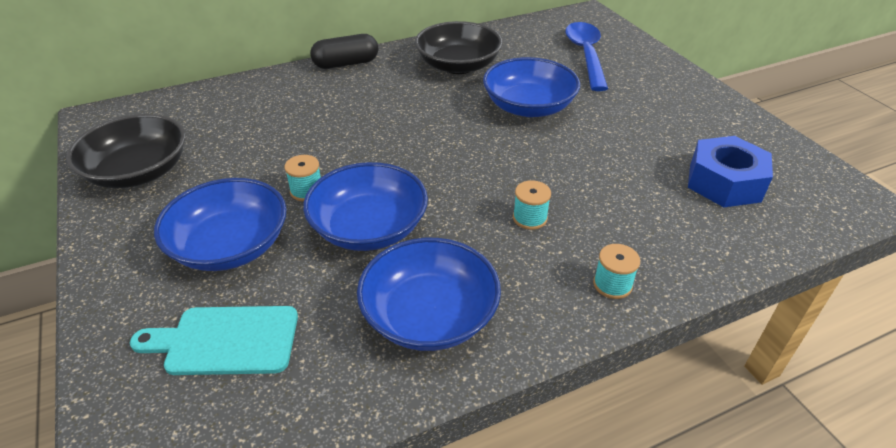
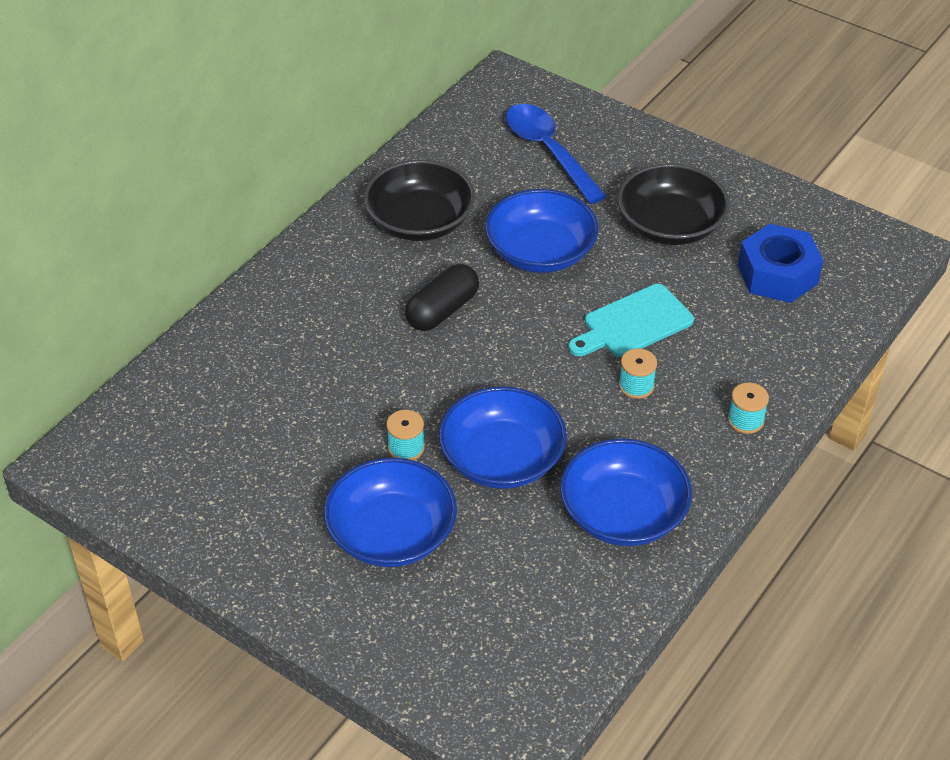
camera: 30 degrees left, 5 degrees up
(138, 172) = (206, 503): black bowl -> black bowl (670, 225)
(225, 341) = (478, 612): turquoise cutting board -> turquoise cutting board (633, 323)
(346, 64) = (287, 269): black capsule -> black capsule (442, 310)

